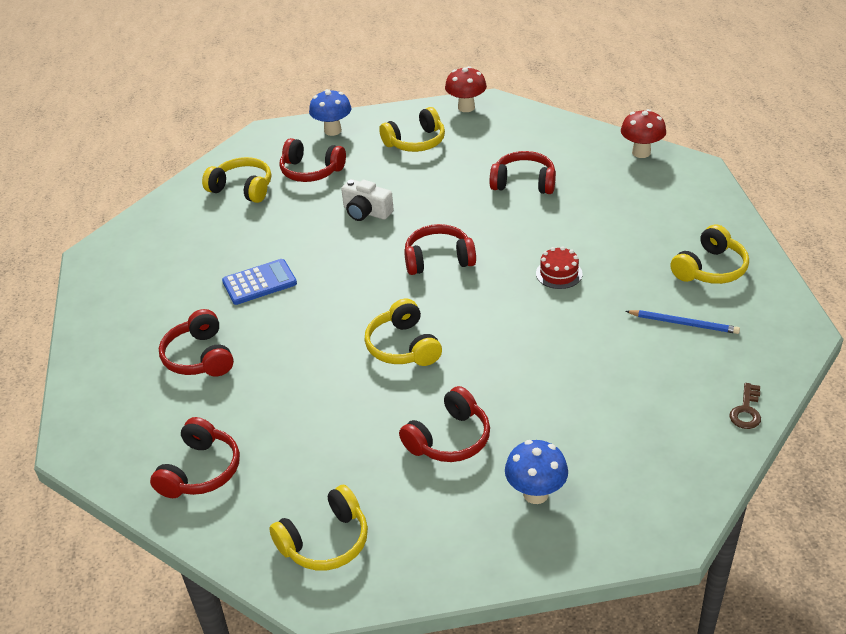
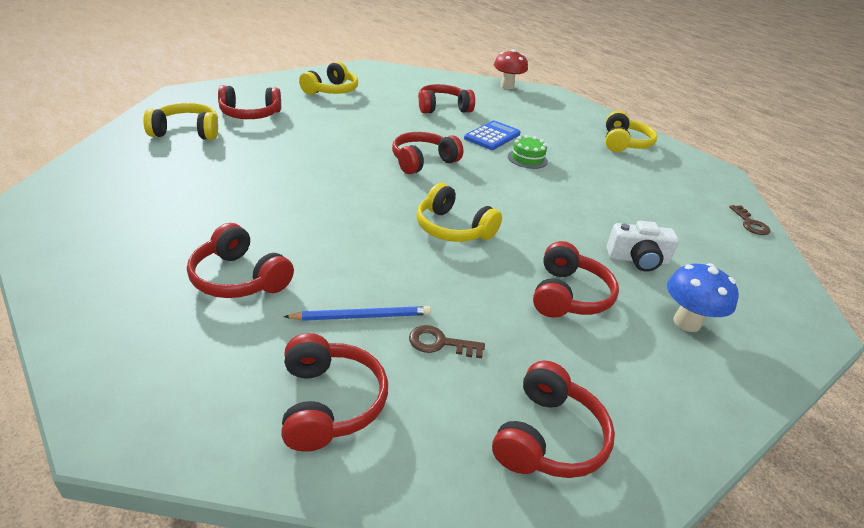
camera: 35 degrees left, 5 degrees down
(259, 282) = (262, 201): blue calculator -> blue calculator (492, 136)
(306, 450) = (440, 343): none -> brown key
(325, 541) = (548, 437): yellow headphones -> red headphones
(333, 131) = (249, 88): blue mushroom -> none
(366, 212) = (327, 137): white camera -> white camera (638, 259)
(466, 107) = (354, 69): red mushroom -> none
(559, 273) = (527, 159): red cake -> green cake
(684, 323) = (646, 177): blue pencil -> blue pencil (362, 316)

